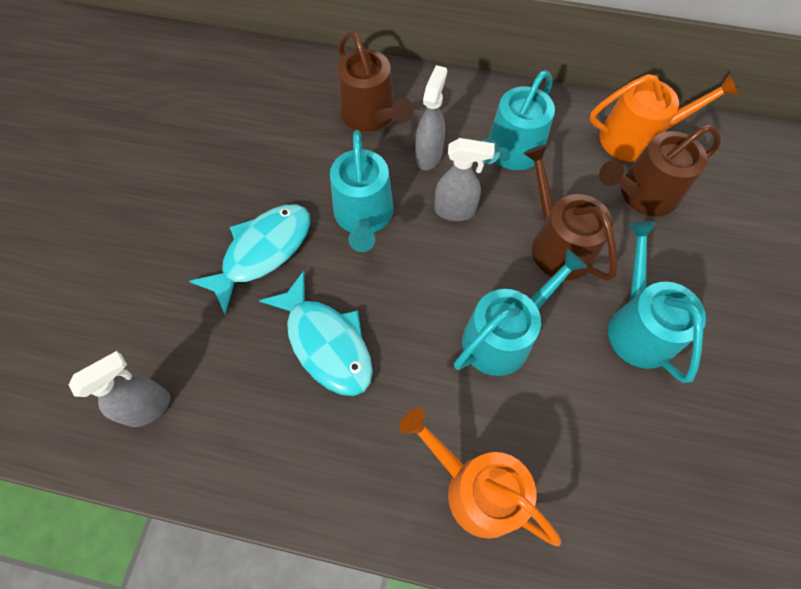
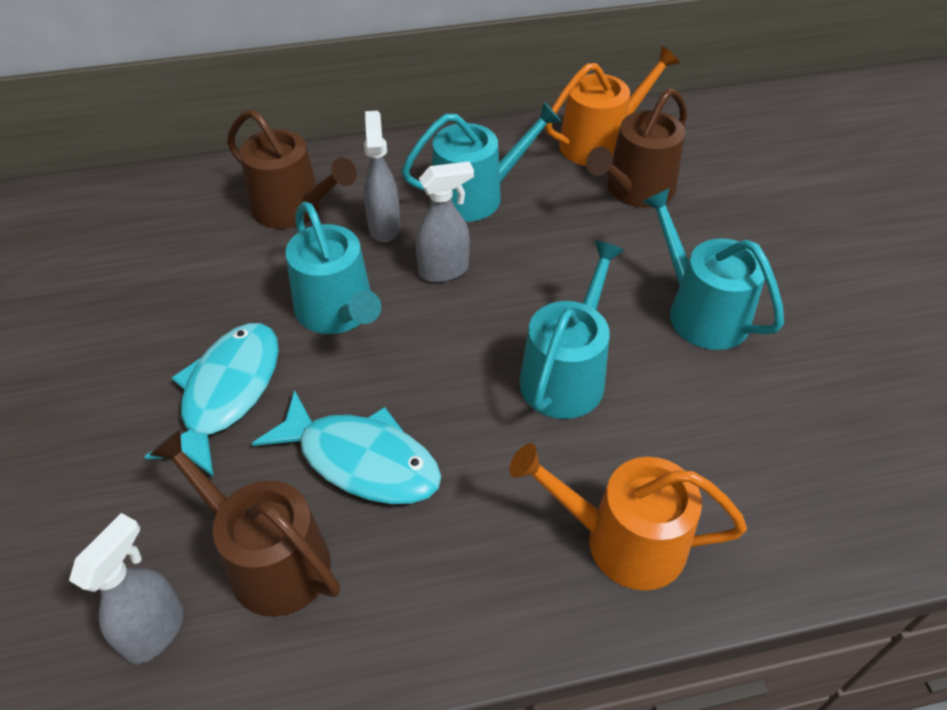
camera: 25 degrees left, 15 degrees down
(511, 152) = (475, 195): turquoise watering can -> turquoise watering can turned 120 degrees counterclockwise
(557, 244) = (574, 265): brown watering can -> brown watering can (269, 559)

